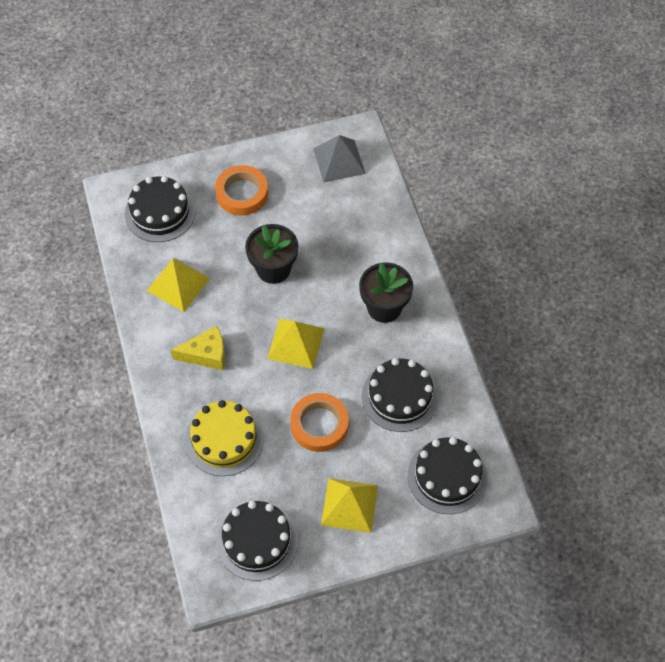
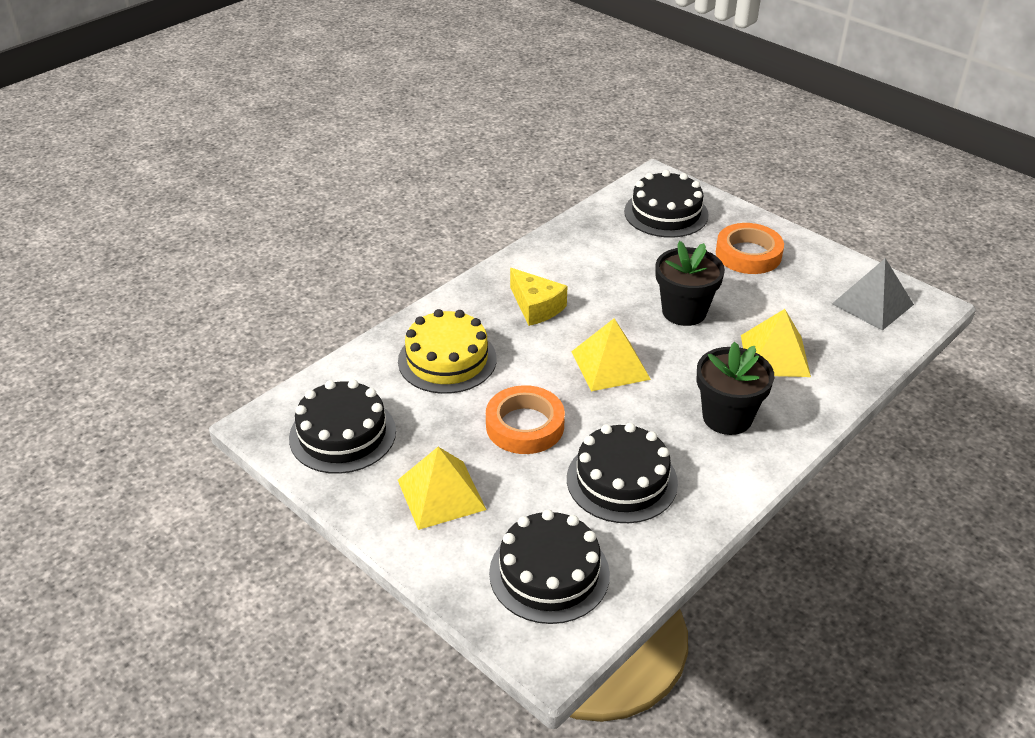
camera: 60 degrees right, 20 degrees down
(178, 284) = (598, 256): yellow pyramid -> yellow pyramid (774, 355)

